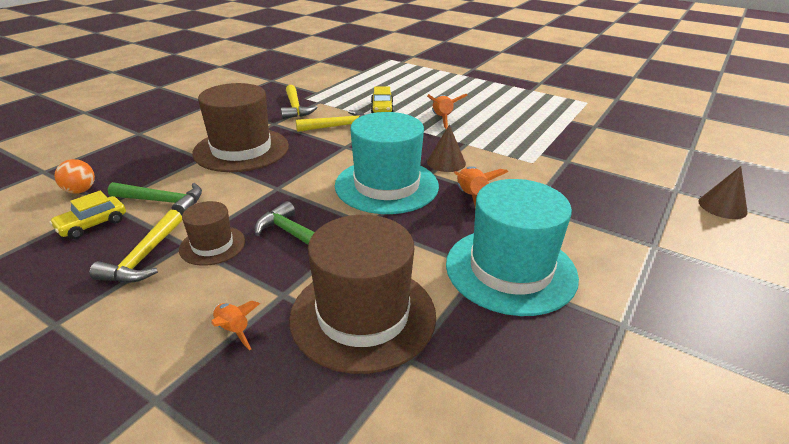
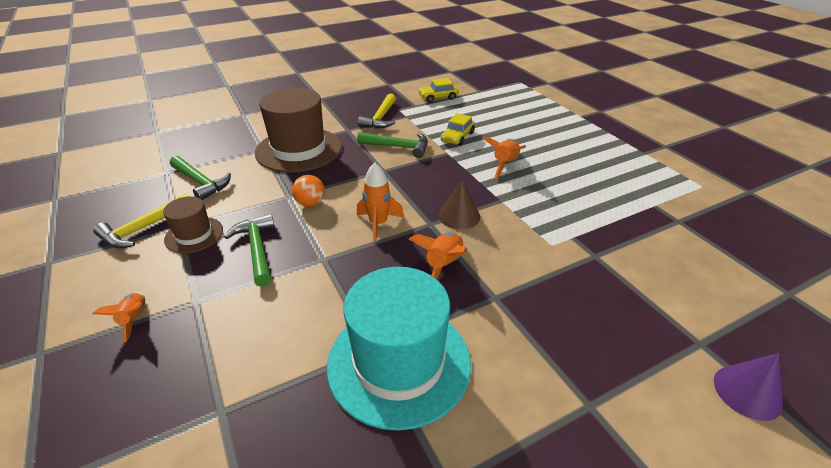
camera: 30 degrees right, 5 degrees up
(80, 191) = (162, 155): orange ball -> orange ball (310, 203)
(92, 224) = (142, 187): yellow car -> yellow car (438, 97)
(338, 126) = (398, 147): yellow hammer -> green hammer
(363, 315) = (230, 350): brown hat -> none
(386, 185) = (378, 224): turquoise hat -> orange rocket
(722, 206) = (747, 392): brown cone -> purple cone

